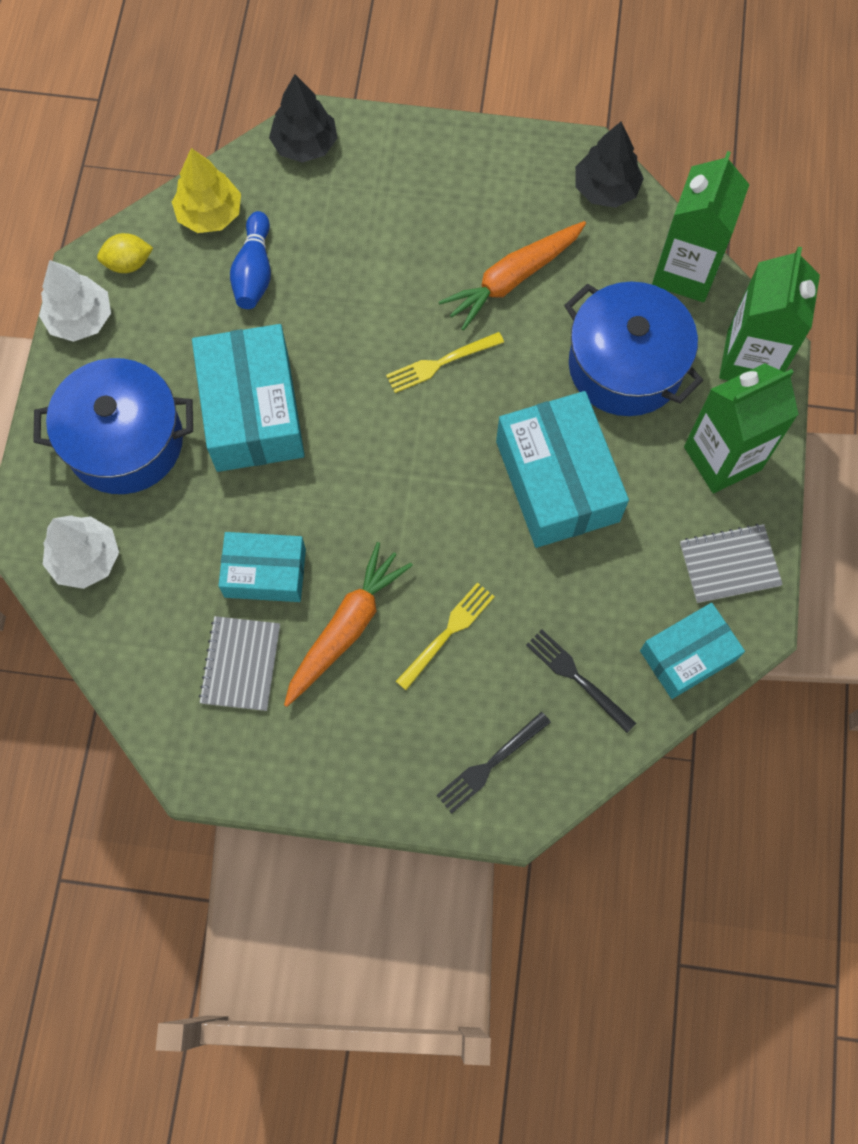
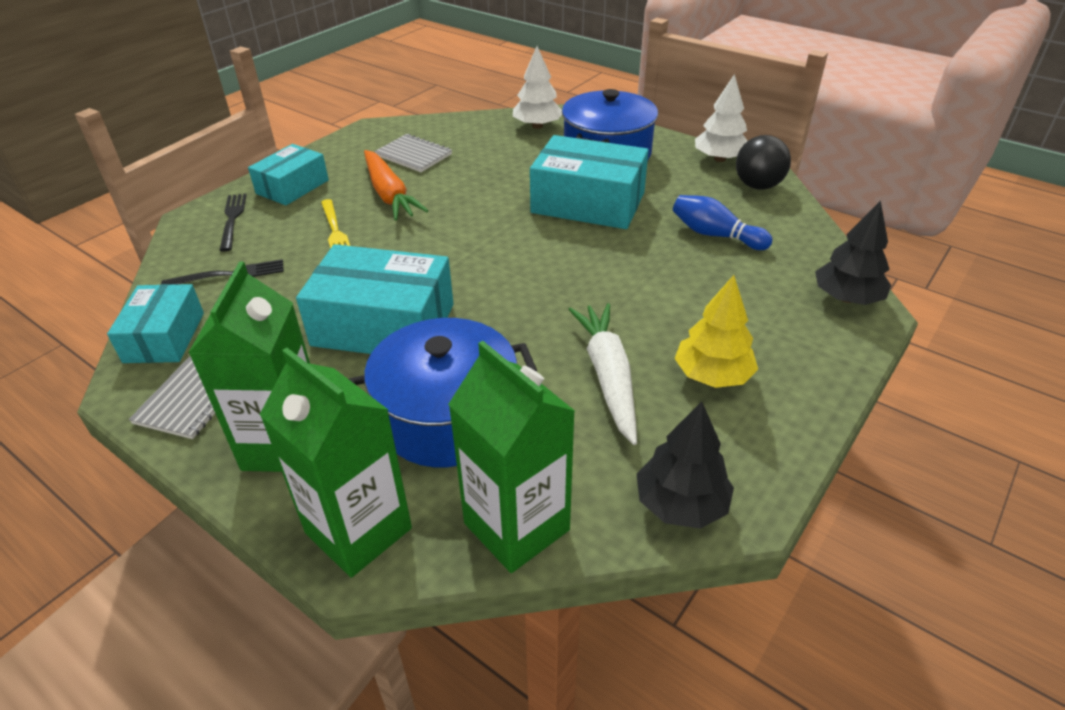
camera: 120 degrees right, 30 degrees down
(128, 263) = (758, 186): yellow lemon -> black ball
(210, 214) = (787, 229): yellow tree -> yellow tree (712, 375)
(265, 573) = (461, 177): turquoise box -> turquoise box (292, 187)
(440, 363) = (553, 299): yellow fork -> none
(512, 279) = (608, 376): orange carrot -> white carrot

